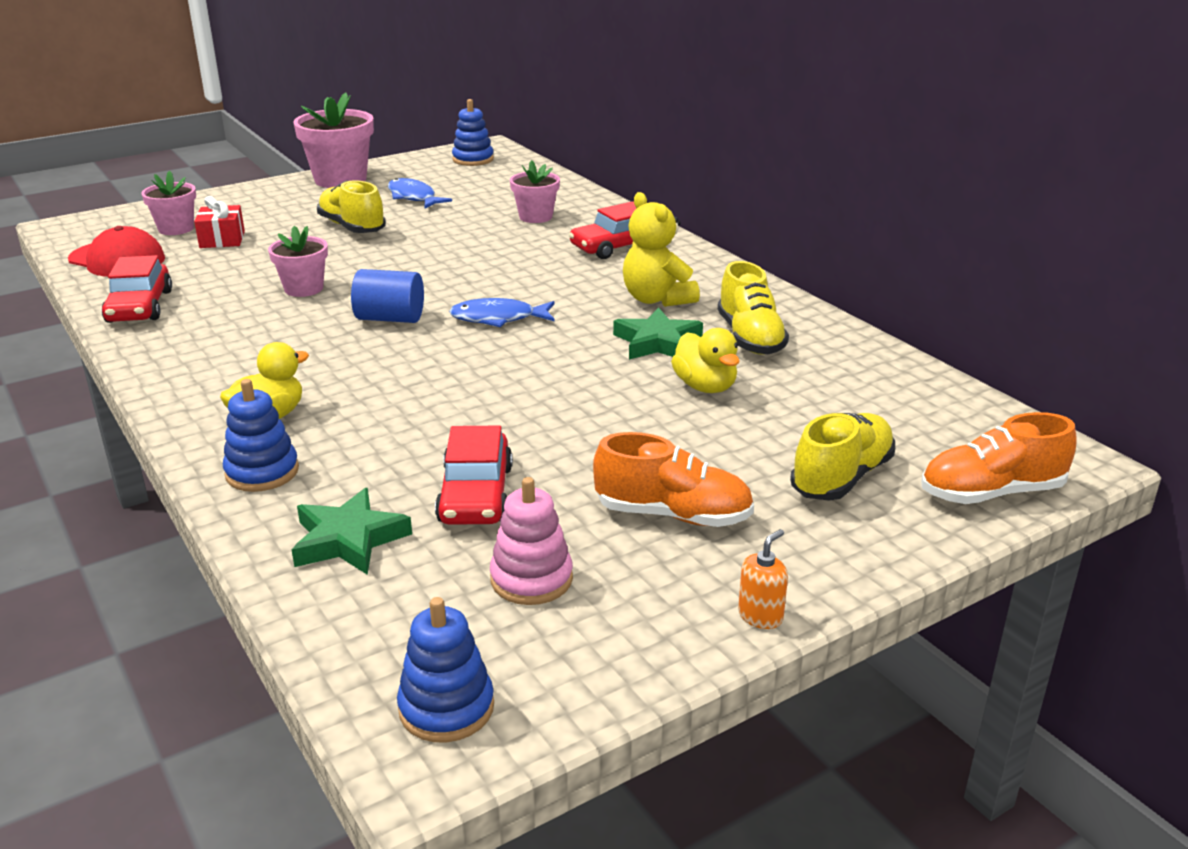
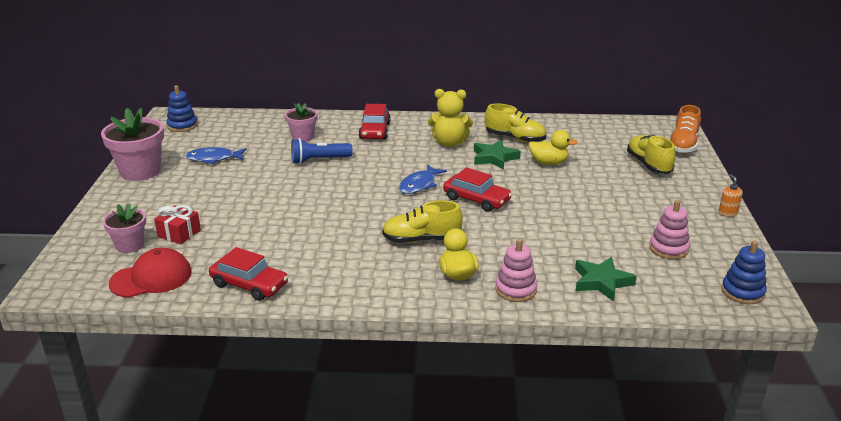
camera: 55 degrees left, 0 degrees up
(262, 472) = (515, 290): blue stacking toy -> pink stacking toy
(304, 289) = (302, 225): pink flower pot -> none
(352, 227) = (230, 188): yellow shoe -> yellow shoe (421, 239)
(390, 318) = (380, 212): blue cylinder -> none
(475, 494) = (590, 241): red car -> red car (476, 199)
(485, 244) = (319, 160): none -> blue flashlight
(673, 515) = (646, 205): orange shoe -> none

